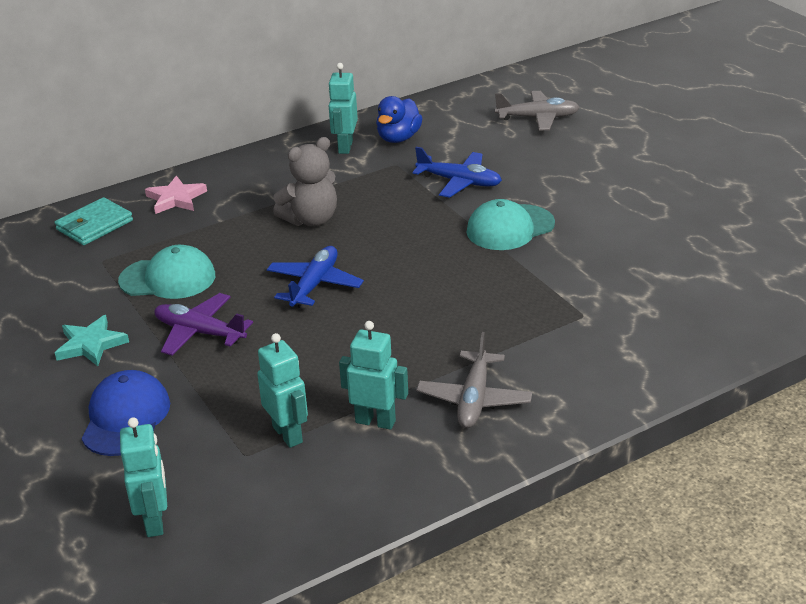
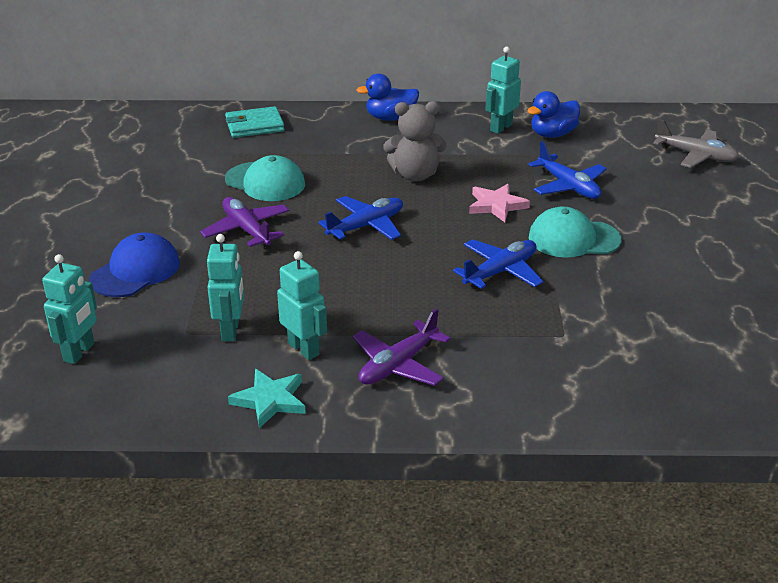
camera: 30 degrees right, 0 degrees up
(91, 344) = (166, 210): turquoise star -> turquoise star (270, 400)
(176, 198) = (330, 125): pink star -> pink star (496, 205)
(229, 171) = (390, 118): none -> blue duck
(474, 399) = (398, 365): grey plane -> purple plane
(478, 281) = (500, 272): none -> blue plane

